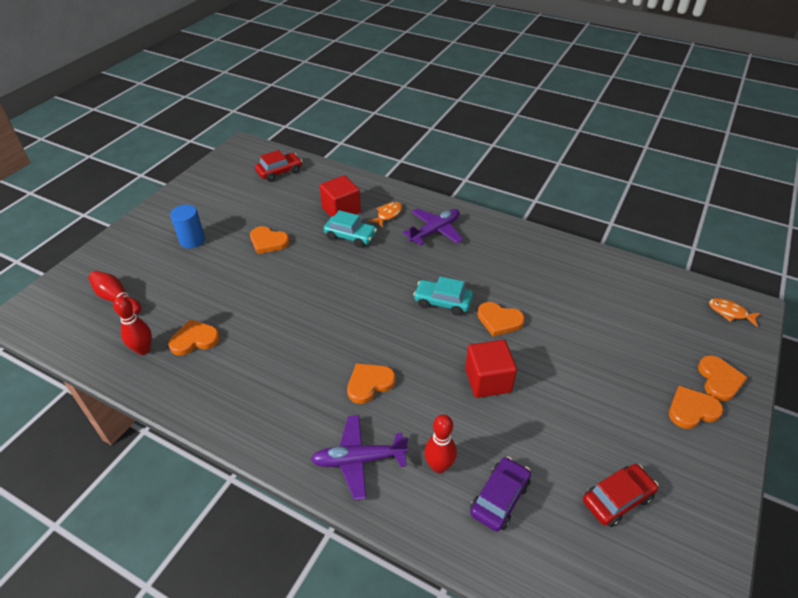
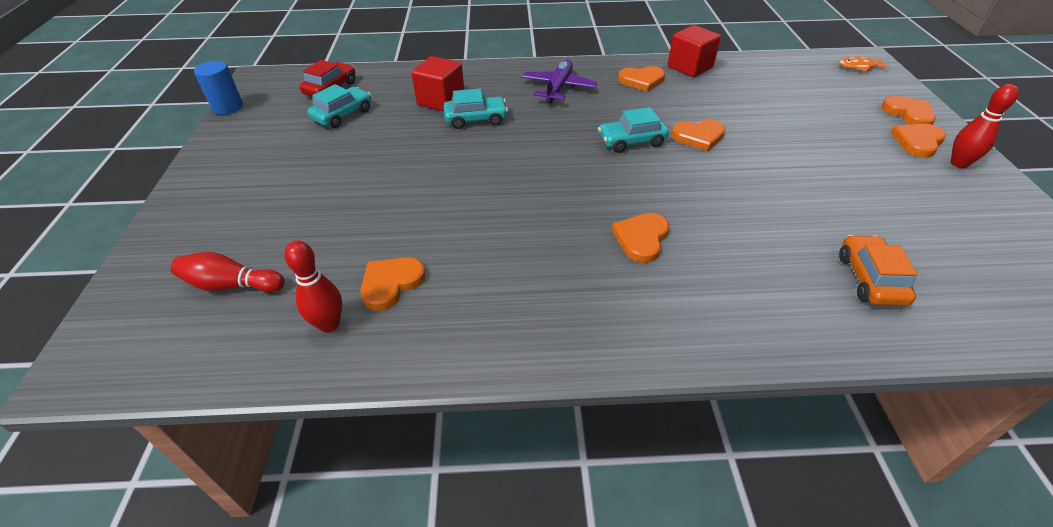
camera: 30 degrees left, 0 degrees up
(192, 240) = (282, 185): blue cylinder -> blue cylinder (228, 107)
(268, 242) = (385, 154): orange heart -> orange heart (641, 80)
(269, 198) = (342, 115): none -> turquoise car
(358, 460) = (710, 313): purple plane -> none
(388, 214) = (496, 89): orange fish -> none
(439, 466) = (789, 279): red bowling pin -> red bowling pin (959, 163)
(488, 380) = (745, 187): red cube -> red cube (690, 67)
(499, 498) = (870, 279): purple car -> orange car
(617, 499) = (951, 231): red car -> none

